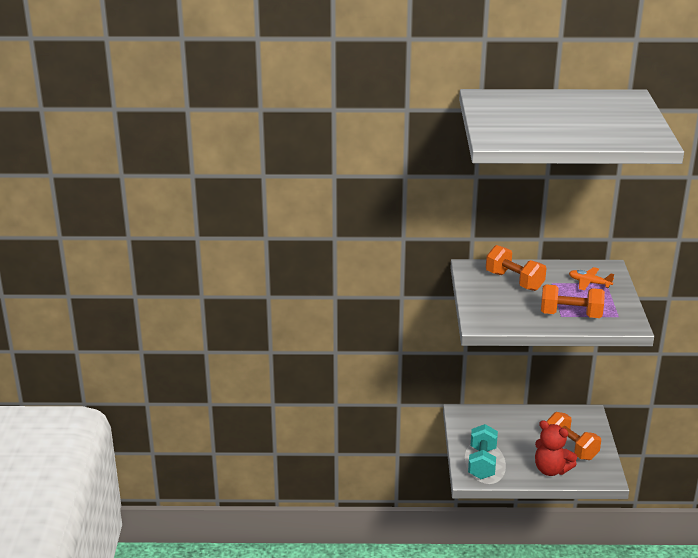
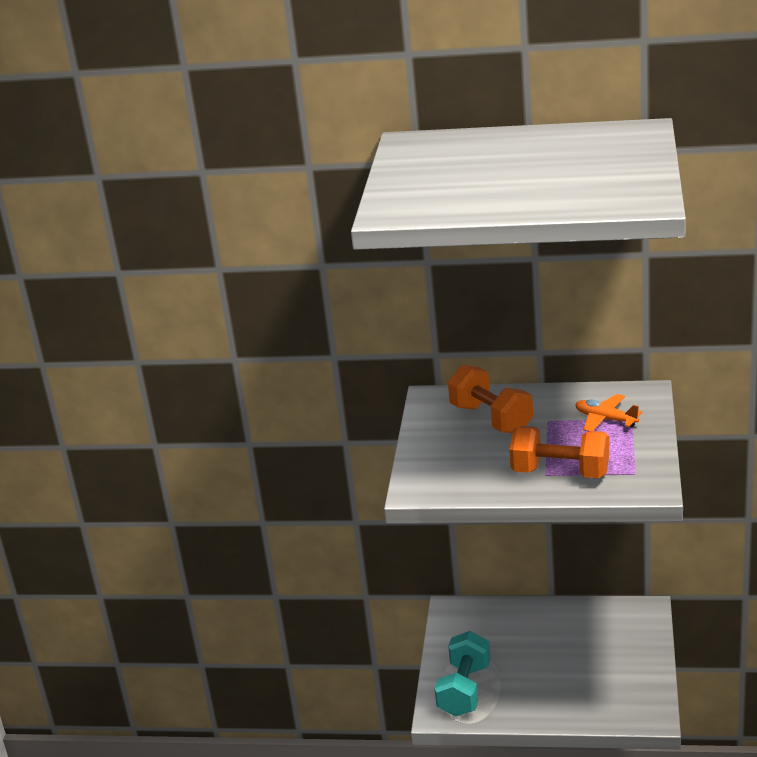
camera: 10 degrees right, 0 degrees up
(551, 469) = (566, 701): red teddy bear -> none
(571, 447) = (605, 665): orange dumbbell -> none

